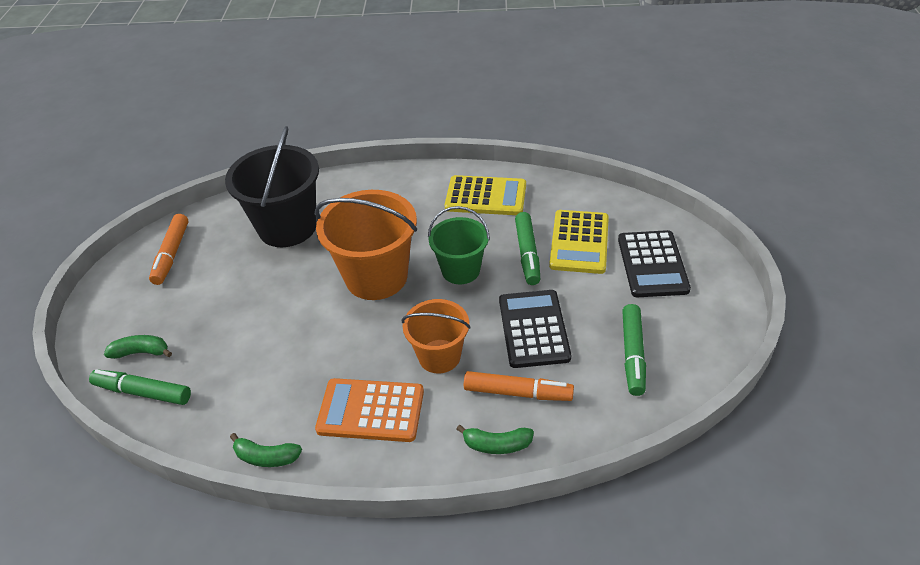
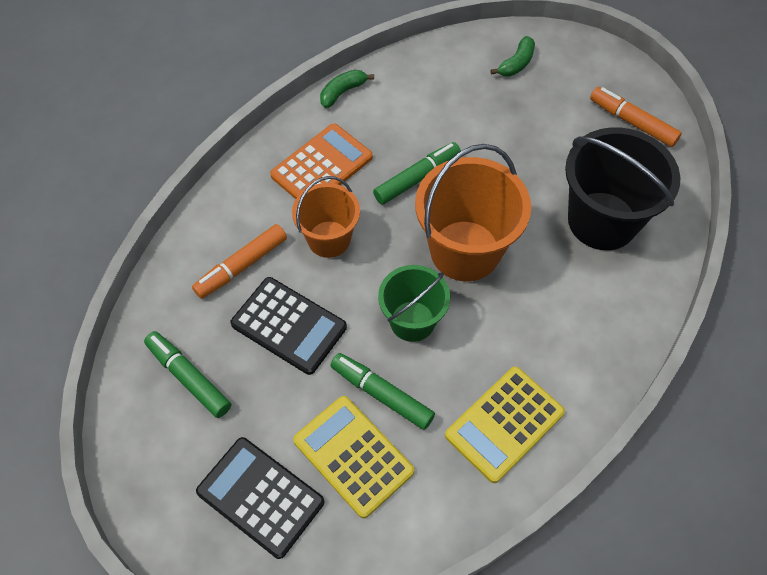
camera: 125 degrees right, 15 degrees up
(143, 392) = (471, 52): green marker -> green marker (417, 178)
(497, 445) = (215, 221): green banana -> none

